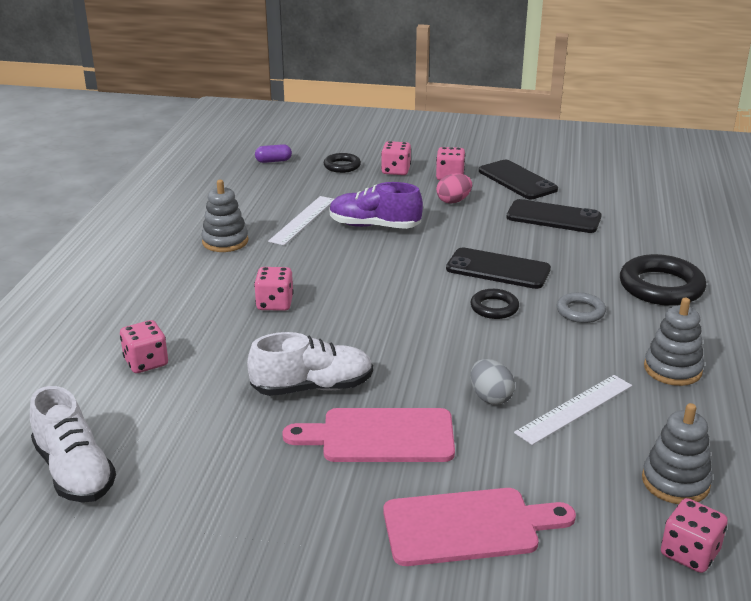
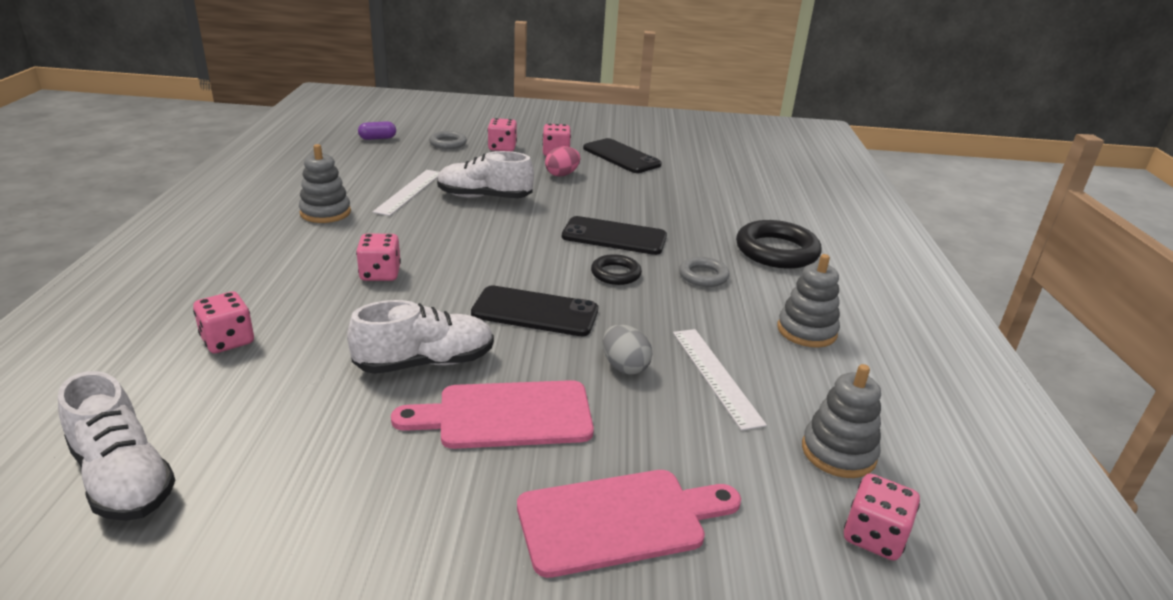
camera: 10 degrees left, 0 degrees up
(342, 166) = (448, 143): black ring -> grey ring
(374, 226) = (484, 197): purple shoe -> white shoe
(553, 217) = (661, 189): black phone -> black phone (535, 312)
(575, 409) = (716, 376): white ruler -> white ruler turned 60 degrees counterclockwise

